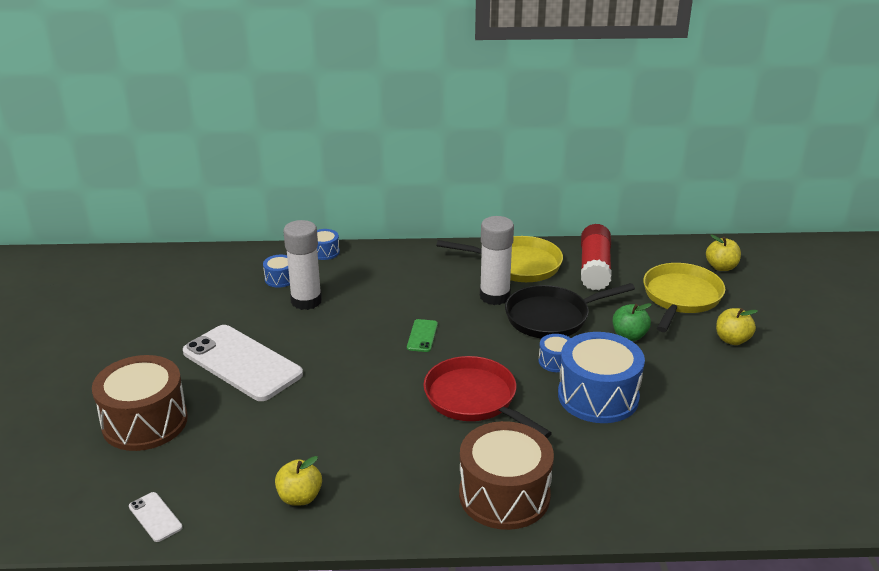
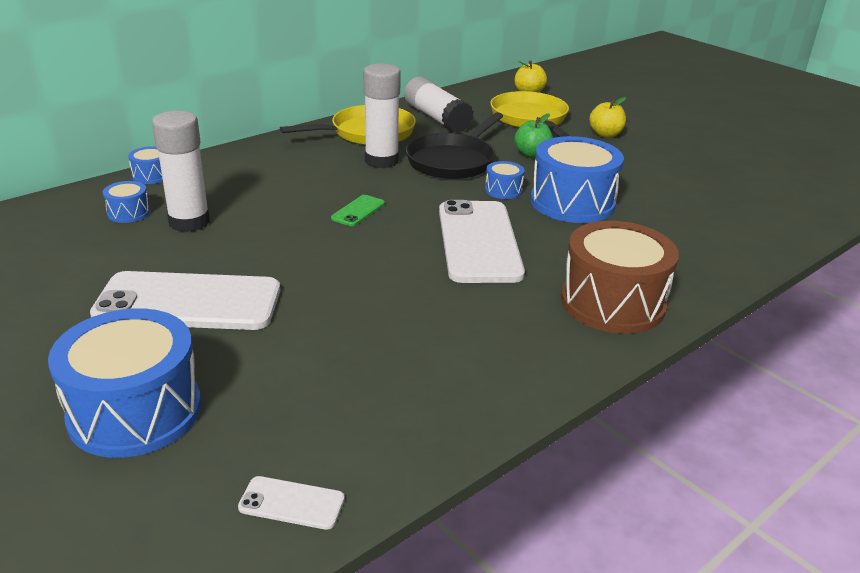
camera: 40 degrees left, 0 degrees up
(145, 422) = (135, 411): brown drum -> blue drum
(300, 497) = (435, 395): yellow apple -> none
(422, 336) = (358, 211): green phone -> green phone turned 60 degrees clockwise
(474, 399) = (478, 242): red pan -> white phone
(594, 268) = (437, 118): red glue stick -> white glue stick

